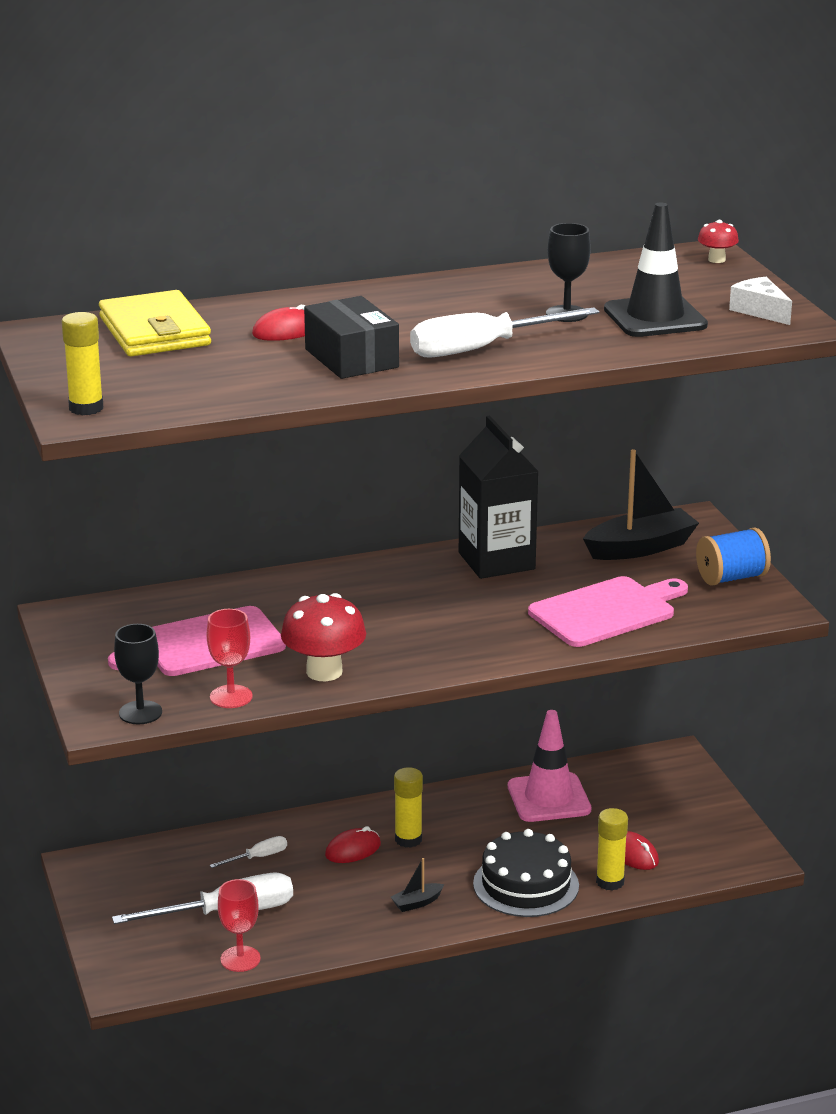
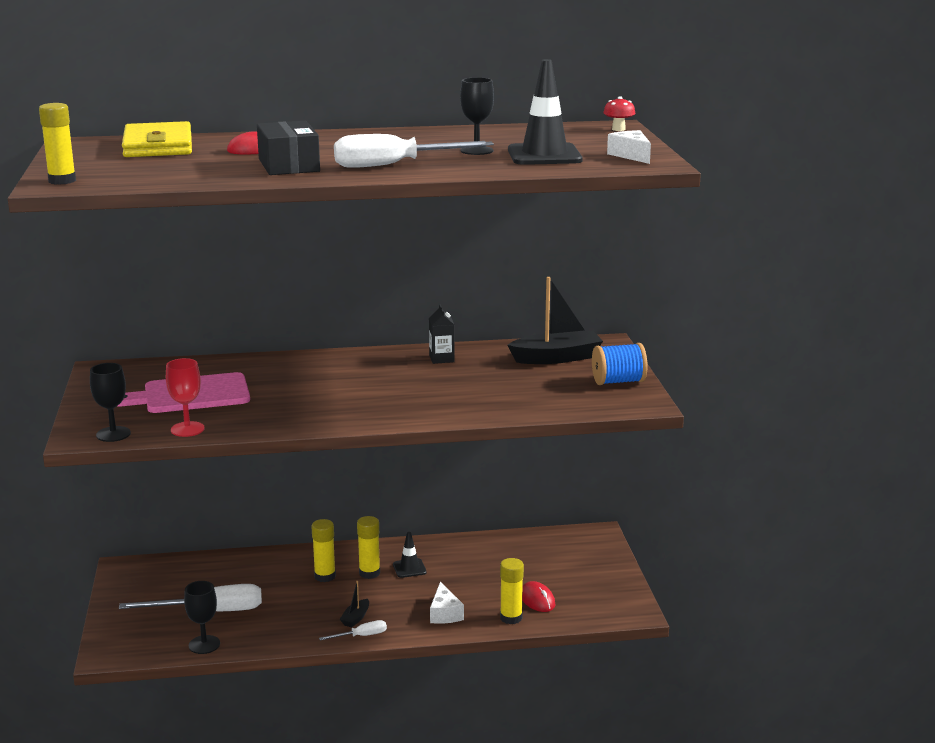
camera: 10 degrees right, 5 degrees down
(240, 959) = (204, 644): red goblet -> black goblet
(258, 857) = (252, 575): white screwdriver -> white screwdriver (361, 636)
(324, 672) = (268, 419): red mushroom -> none
(353, 850) = (325, 576): red mouse -> yellow glue stick
(417, 903) = (355, 618): black boat -> black boat turned 45 degrees counterclockwise
(457, 828) = (409, 568): none -> black traffic cone
(496, 561) = (441, 359): black carton -> black carton, size x0.48
(526, 884) = (445, 613): black cake -> white cheese
(549, 798) = (488, 554): pink traffic cone -> none
(606, 611) = (508, 396): pink cutting board -> none

